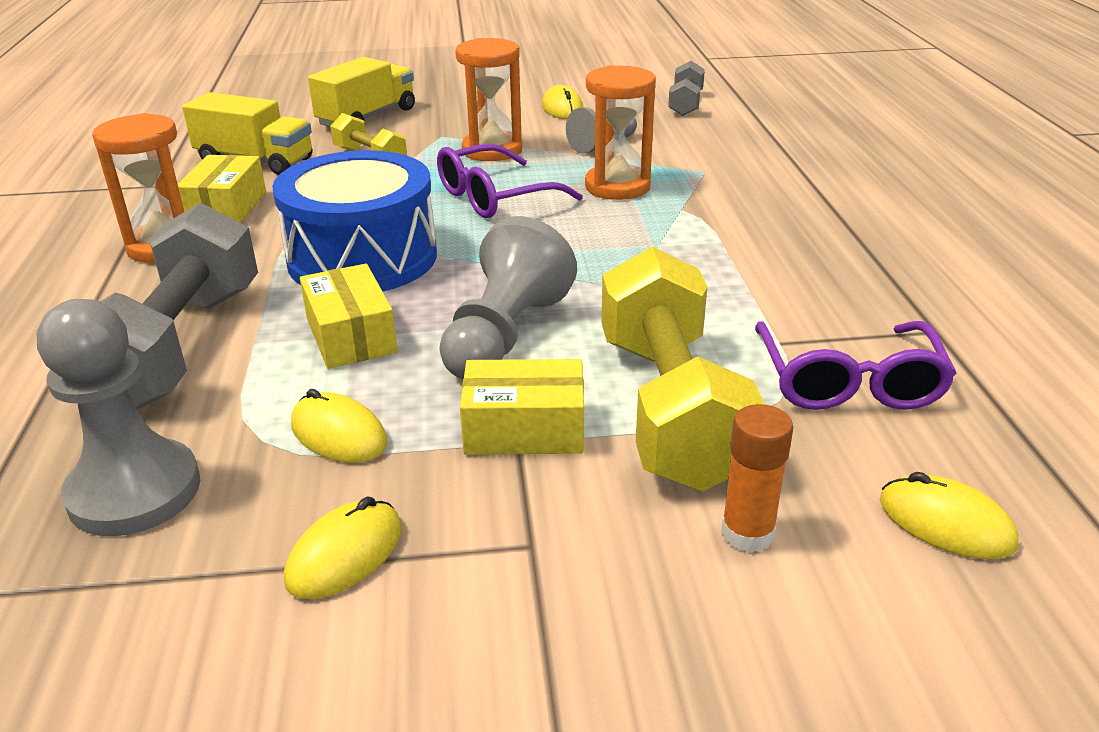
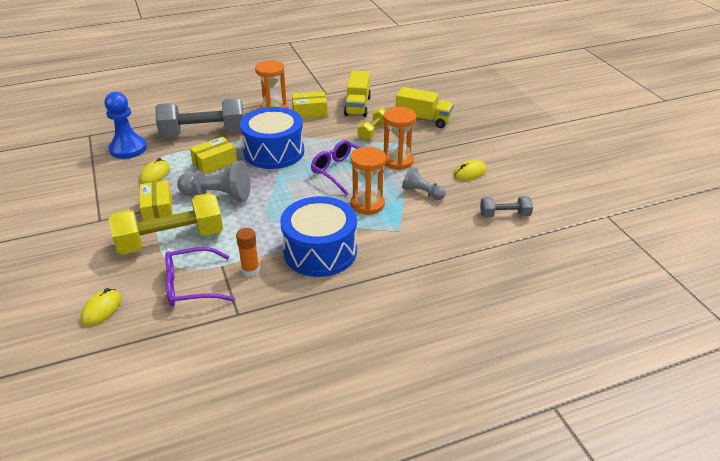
camera: 75 degrees right, 5 degrees up
(134, 491) = (128, 148): grey pawn -> blue pawn
(345, 554) = (98, 189): yellow mouse -> none
(747, 533) = (100, 263): orange glue stick -> orange glue stick (250, 270)
(749, 238) = (320, 251): none -> blue drum

